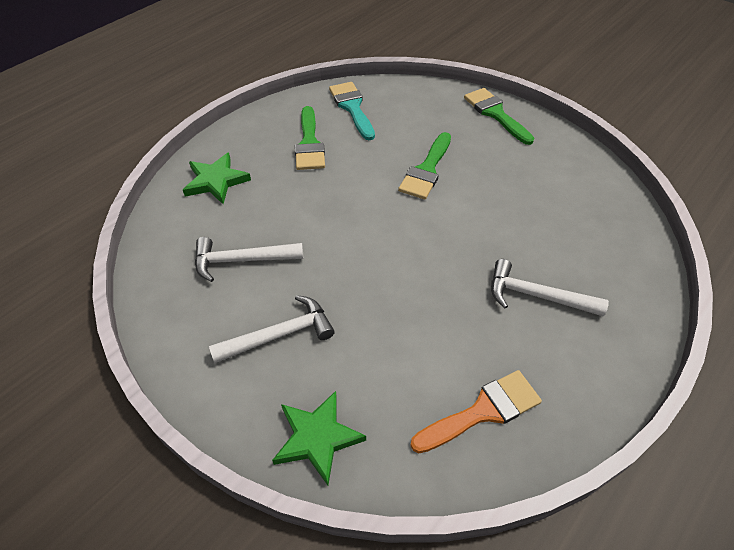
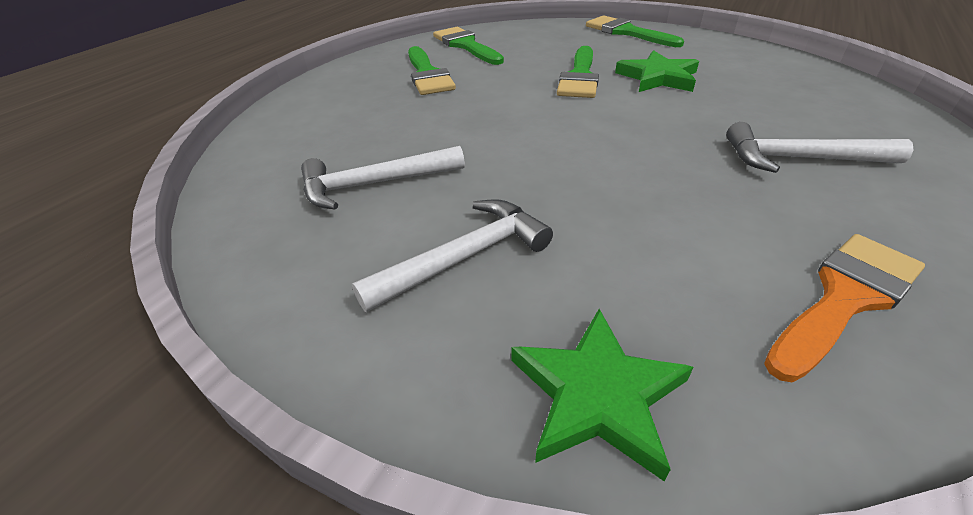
camera: 10 degrees left, 10 degrees down
(216, 181) = (316, 117): green star -> green star (658, 77)
(352, 107) = (466, 45): turquoise brush -> green brush

